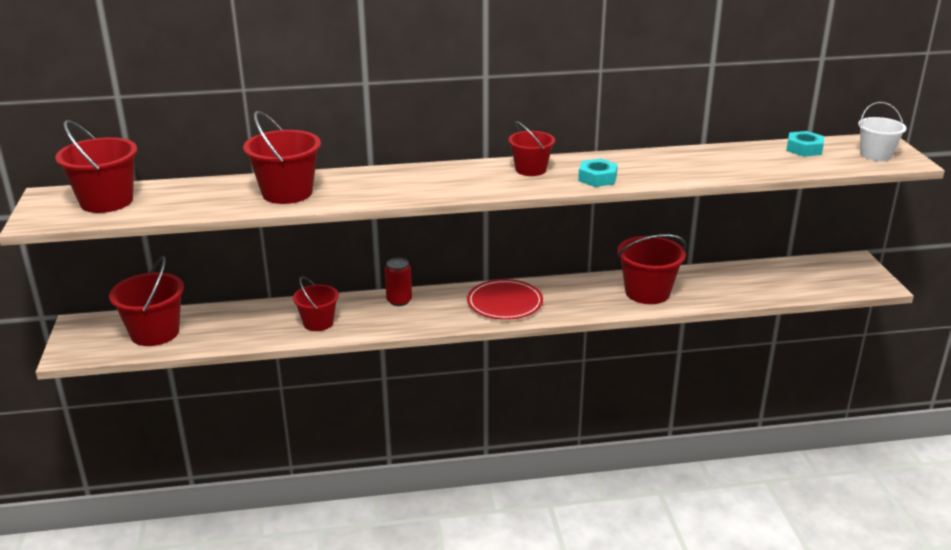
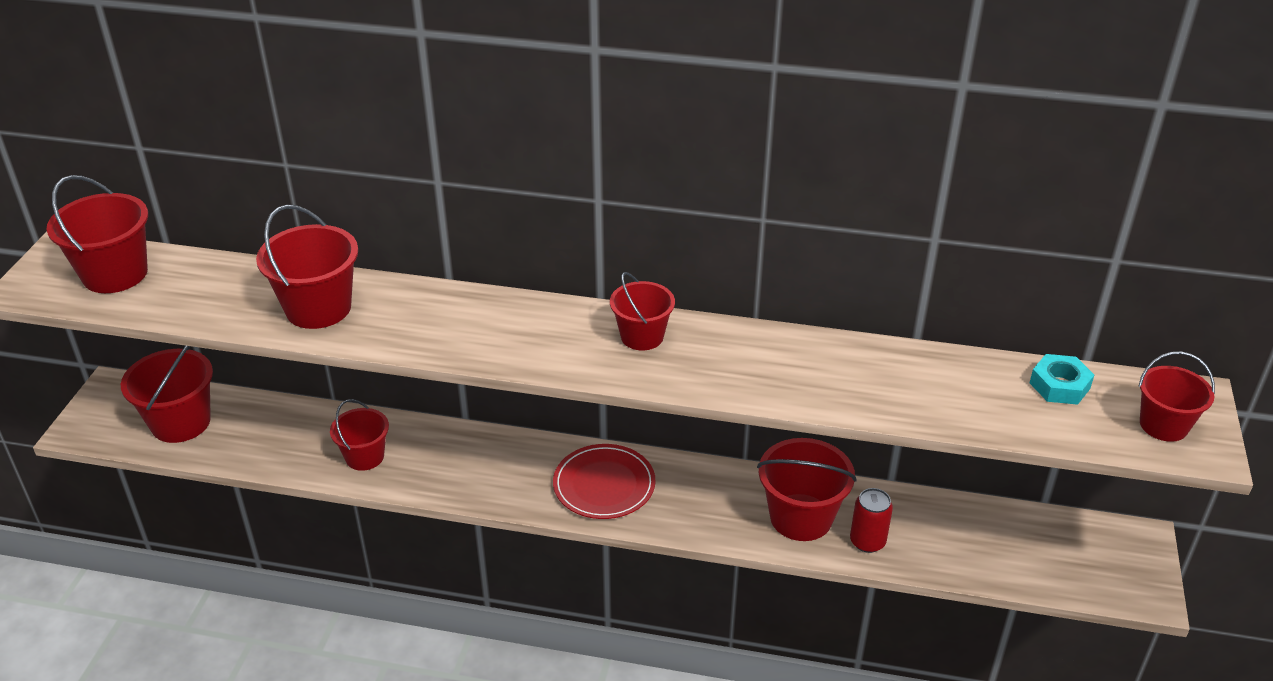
camera: 20 degrees right, 10 degrees up
(399, 301) = (478, 445): red can -> red can (867, 541)
(597, 178) = (718, 375): turquoise nut -> none
(876, 155) = (1163, 425): white bucket -> red bucket

